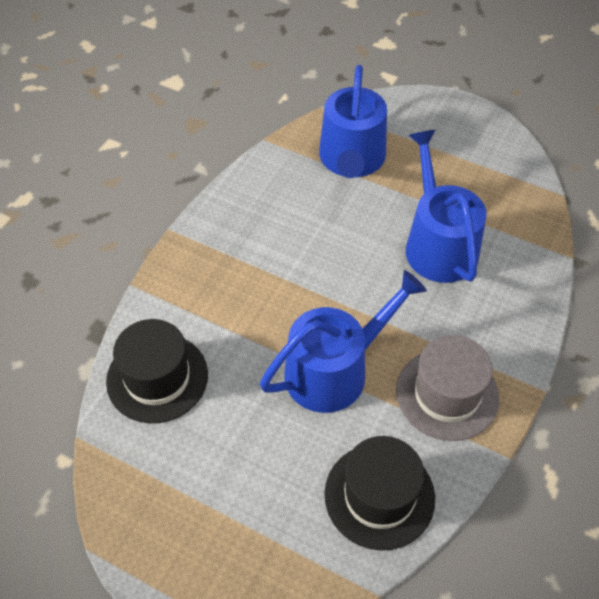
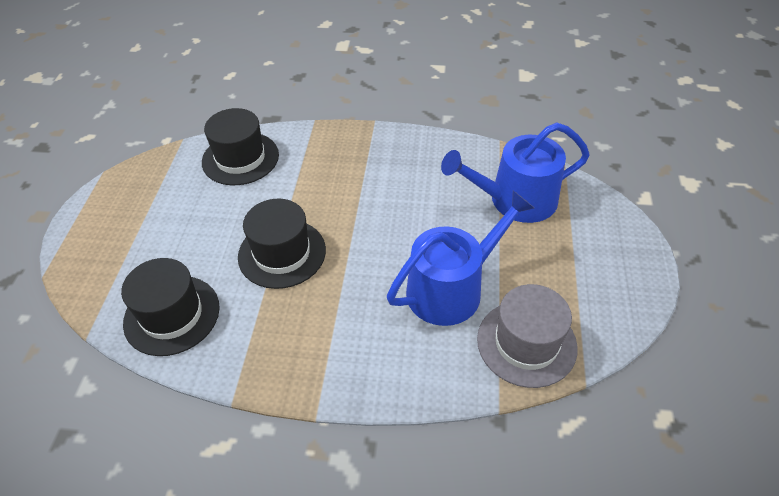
camera: 70 degrees right, 5 degrees down
(335, 370) = (282, 253): blue watering can -> black hat
(447, 394) = (284, 337): grey hat -> grey hat (526, 343)

